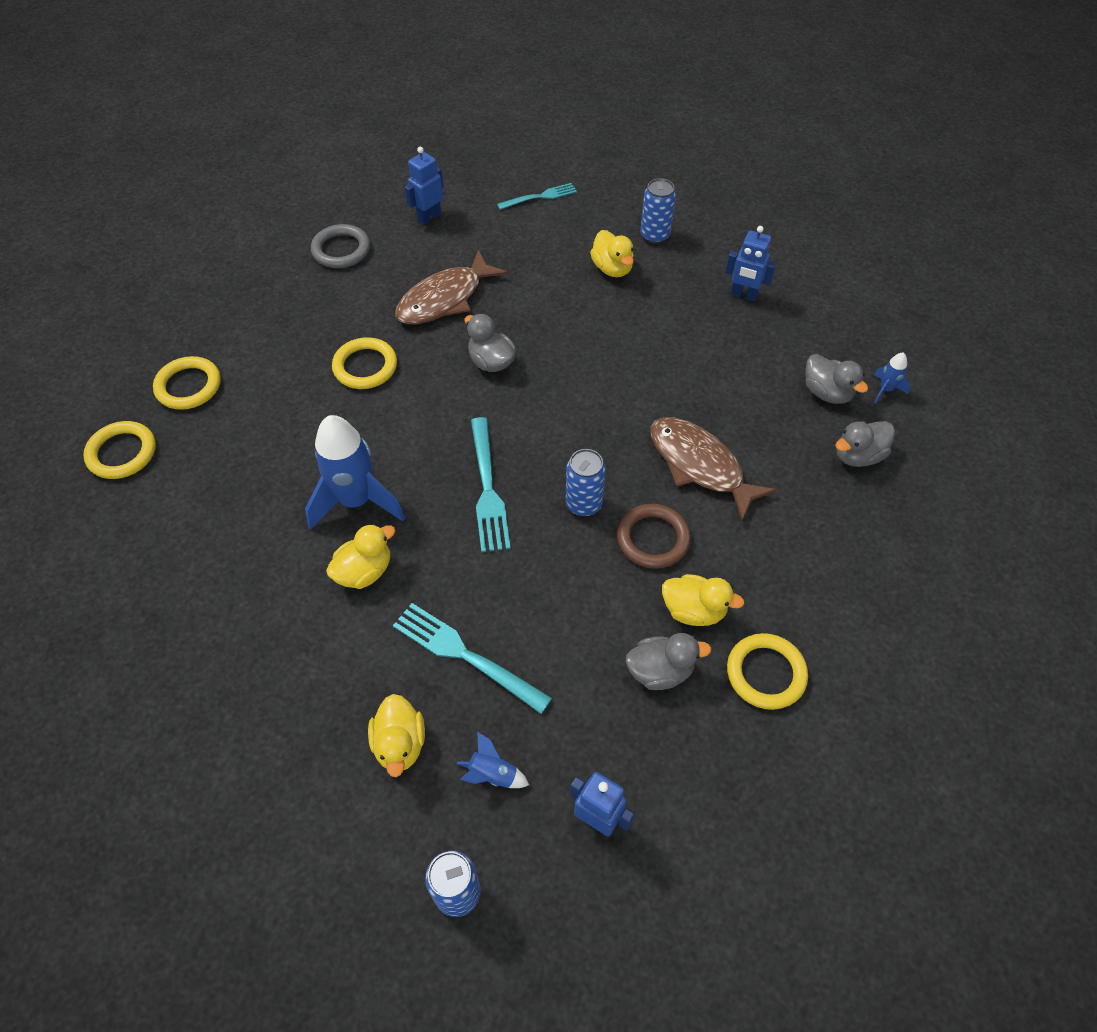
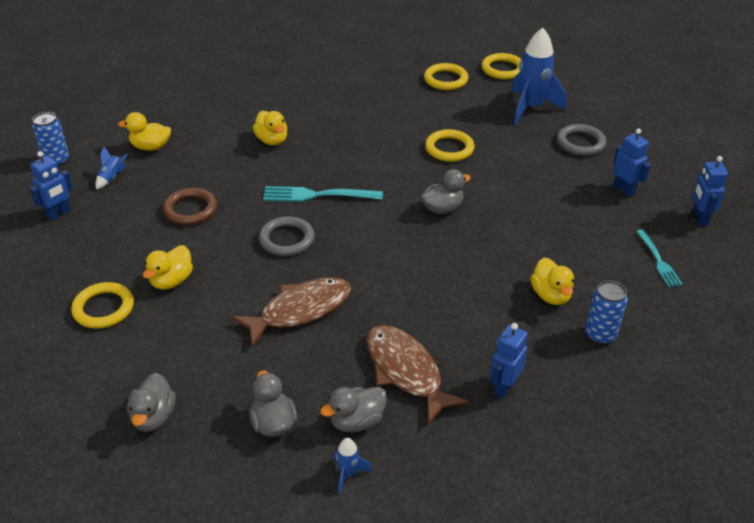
camera: 100 degrees right, 15 degrees down
(122, 453) = (395, 59): yellow ring -> yellow ring (503, 69)
(356, 501) = (328, 140): blue rocket -> blue rocket (531, 108)
(445, 299) = (518, 191): brown fish -> brown fish (406, 371)
(466, 656) = (192, 174): turquoise fork -> none
(468, 168) = (699, 218): none -> blue robot
(583, 504) = (287, 239): blue can -> grey ring
(612, 268) = (551, 295): yellow duck -> yellow duck turned 90 degrees counterclockwise
(653, 539) = (241, 270): brown ring -> brown ring (190, 209)
(660, 671) = (135, 256): grey duck -> grey duck (154, 417)

